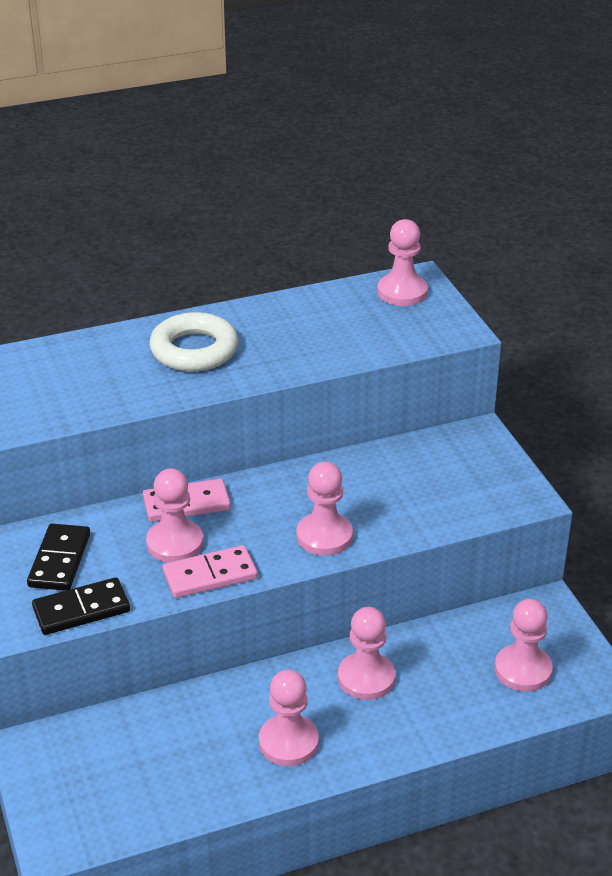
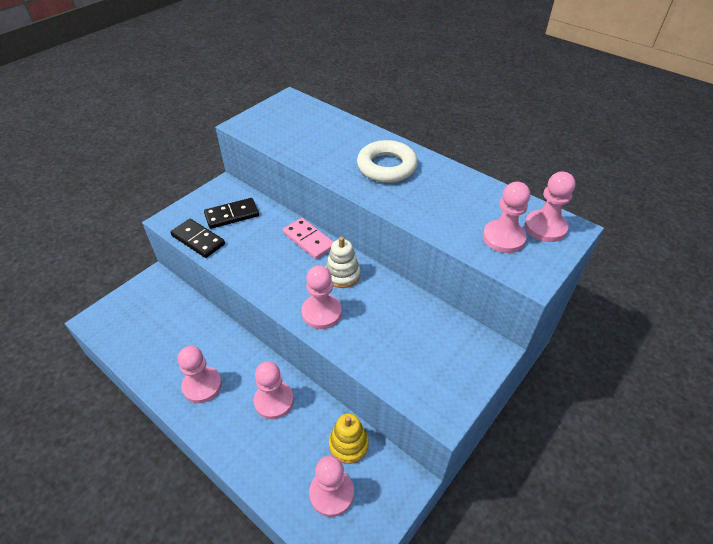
camera: 60 degrees right, 10 degrees up
(175, 543) = (272, 250): pink pawn -> pink pawn (503, 238)
(210, 575) = (254, 277): pink domino -> none
(277, 497) = (342, 275): none -> white stacking toy
(473, 633) = (348, 444): none -> yellow stacking toy

